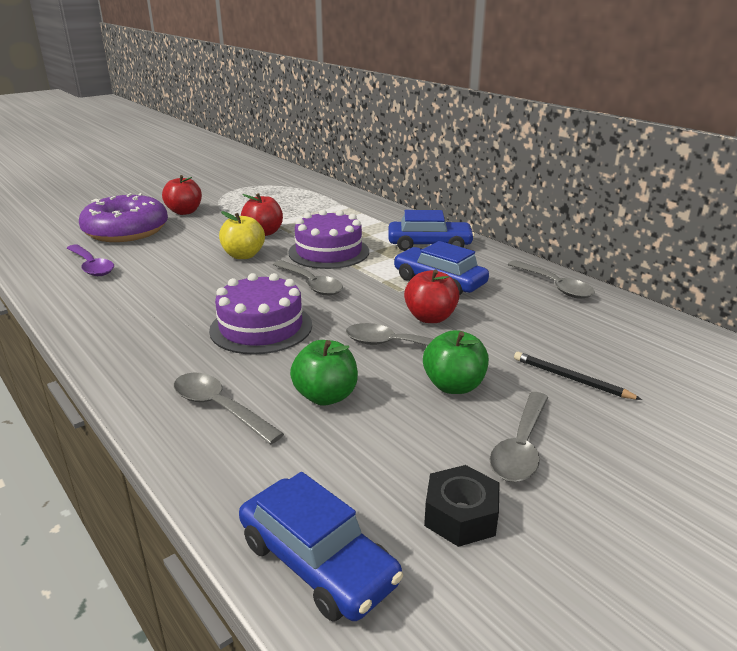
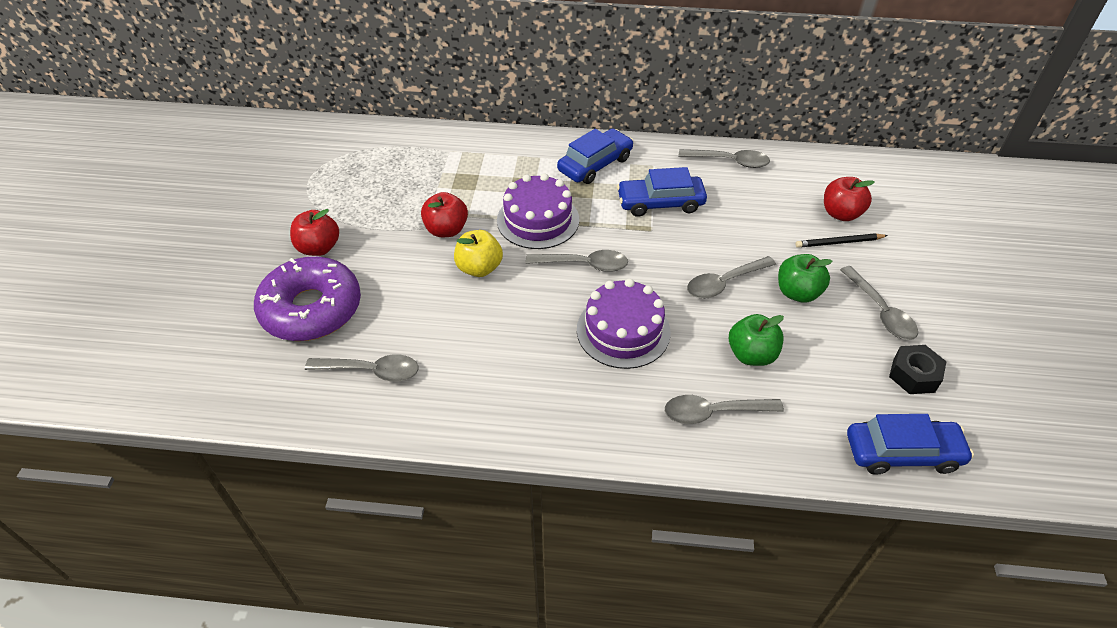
camera: 45 degrees left, 20 degrees up
(91, 266) = (371, 371): purple spoon -> grey spoon
(430, 318) = (706, 243): red apple -> red apple (841, 214)

